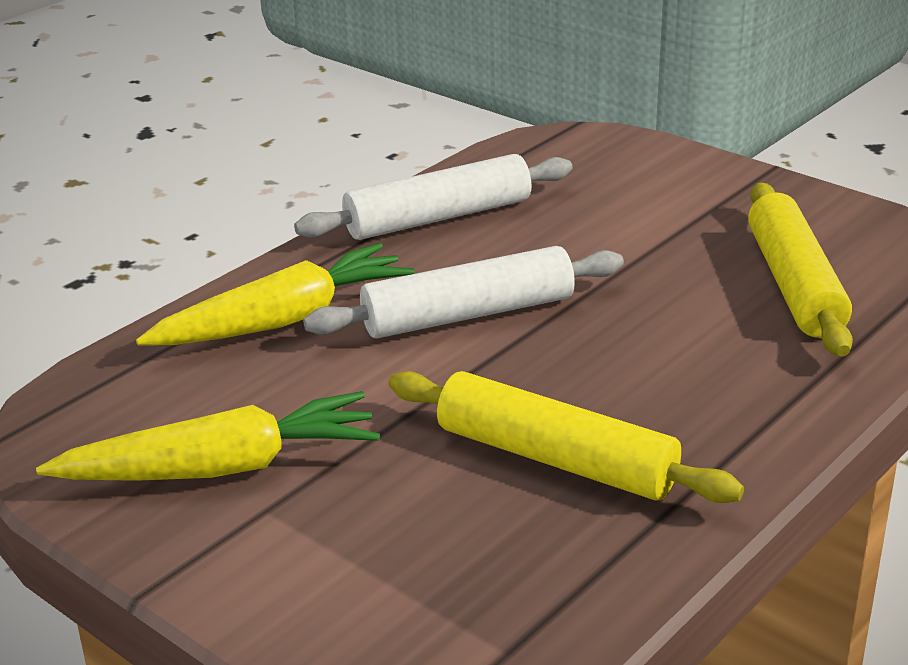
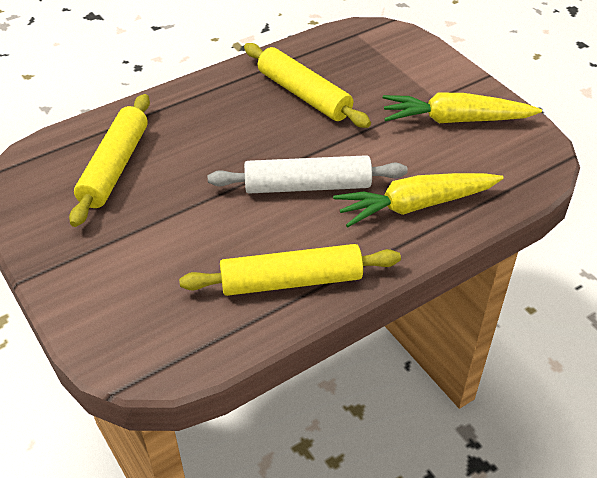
camera: 165 degrees left, 15 degrees up
(438, 217) = (291, 281): white rolling pin -> yellow rolling pin

